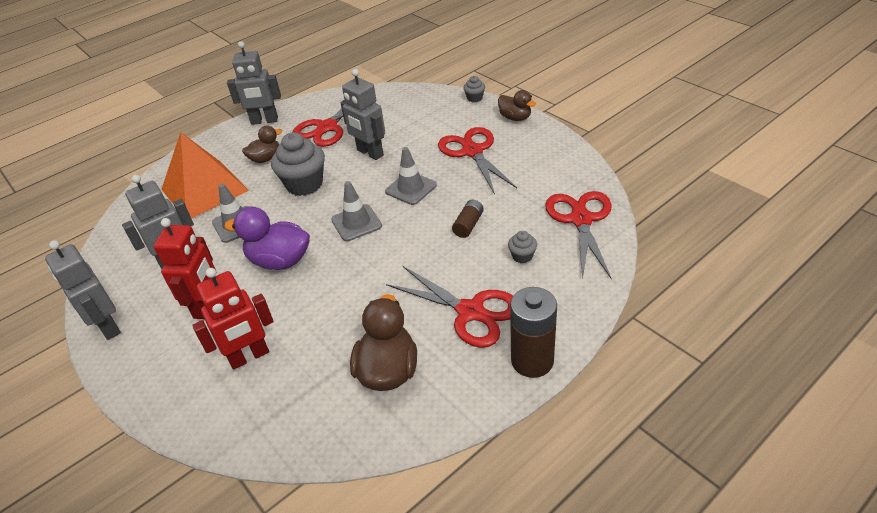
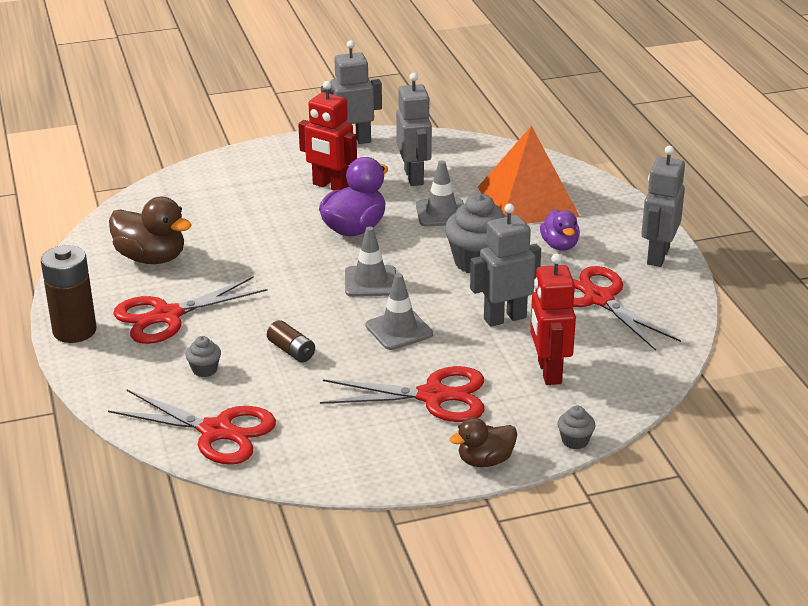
camera: 110 degrees right, 10 degrees down
(249, 357) = (243, 199): red robot -> red robot (548, 372)
(266, 158) = (560, 245): brown duck -> purple duck

